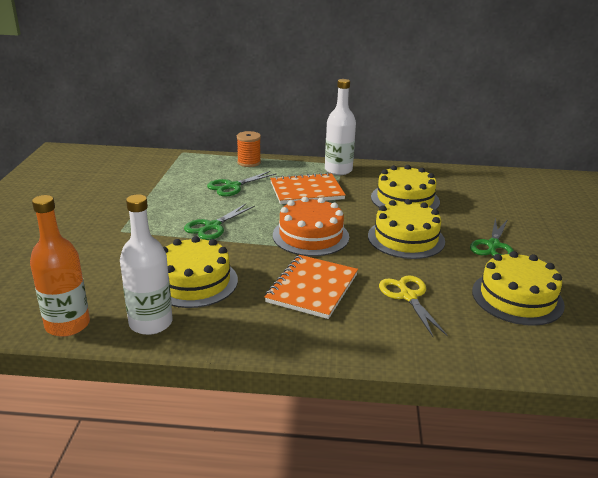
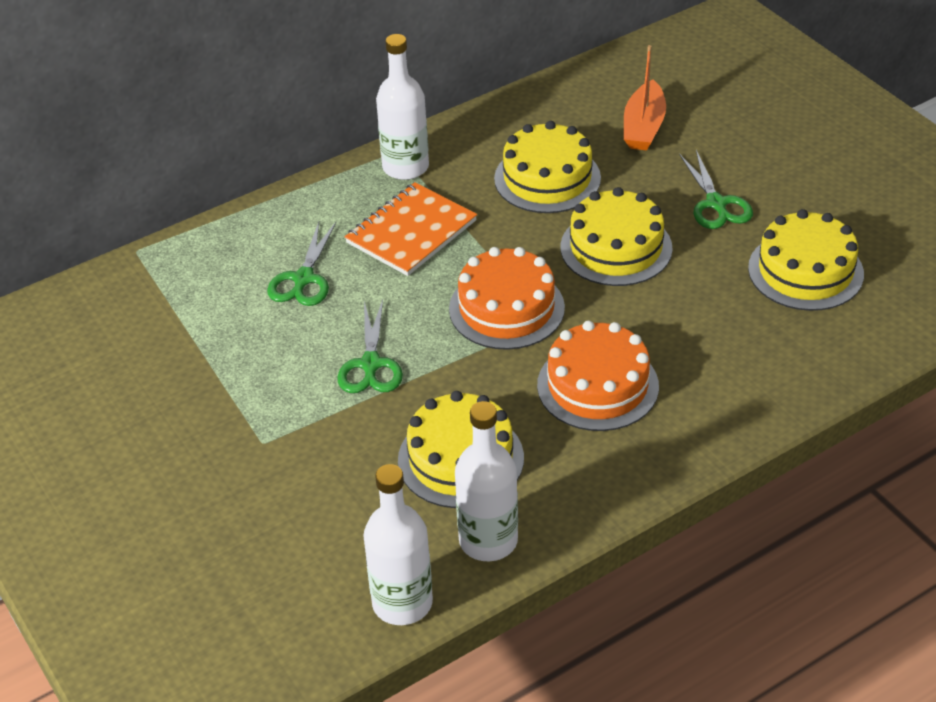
camera: 35 degrees left, 15 degrees up
(67, 325) = (402, 603): orange bottle -> white bottle
(249, 162) = (265, 218): orange spool -> none
(312, 288) = (597, 385): orange notebook -> orange cake
(408, 296) = (704, 335): yellow scissors -> none
(488, 201) = (644, 127): none -> orange boat

